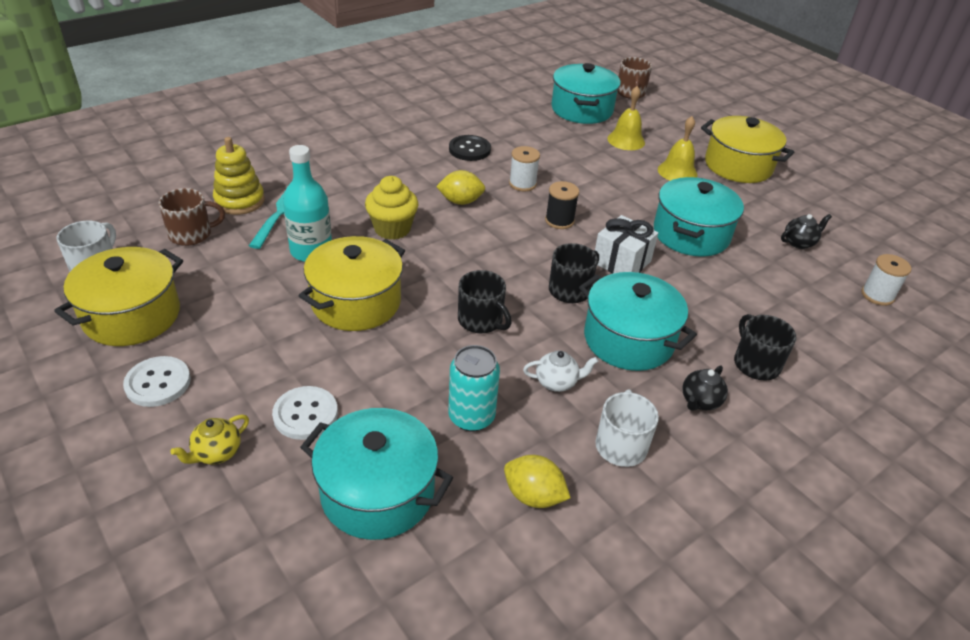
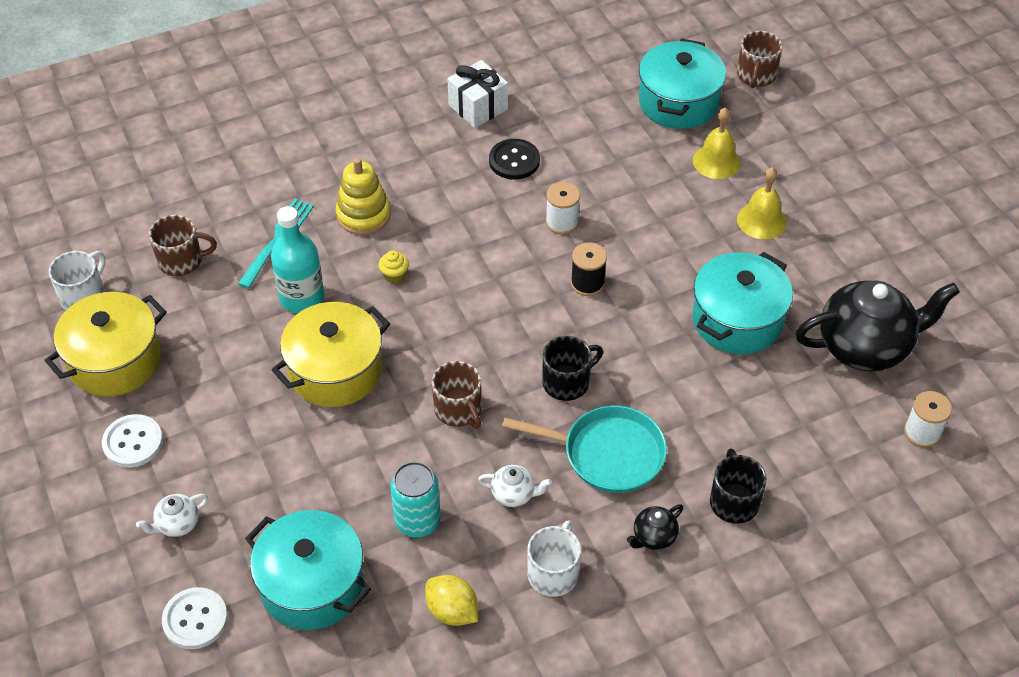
camera: 15 degrees right, 10 degrees up
(216, 453) = (177, 524): yellow teapot -> white teapot
(239, 201) = (237, 218): yellow stacking toy -> yellow stacking toy (363, 215)
(305, 414) = (262, 495): white button -> white button (195, 619)
(392, 229) = (394, 275): yellow cupcake -> yellow cupcake, size x0.52
(460, 201) = (481, 242): yellow lemon -> none
(481, 320) = (458, 410): black mug -> brown mug
(621, 262) = (638, 351): white gift -> white gift (478, 107)
(628, 339) = (607, 454): turquoise pot -> turquoise pan
(738, 166) = (845, 218): yellow pot -> none
(799, 242) = (865, 347): black teapot -> black teapot, size x2.33

